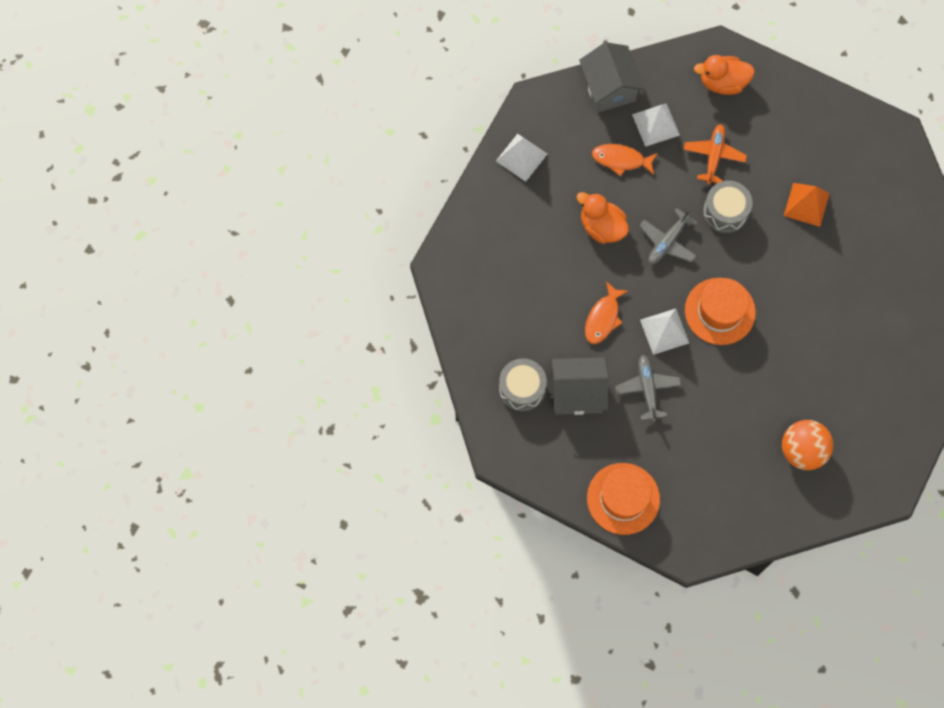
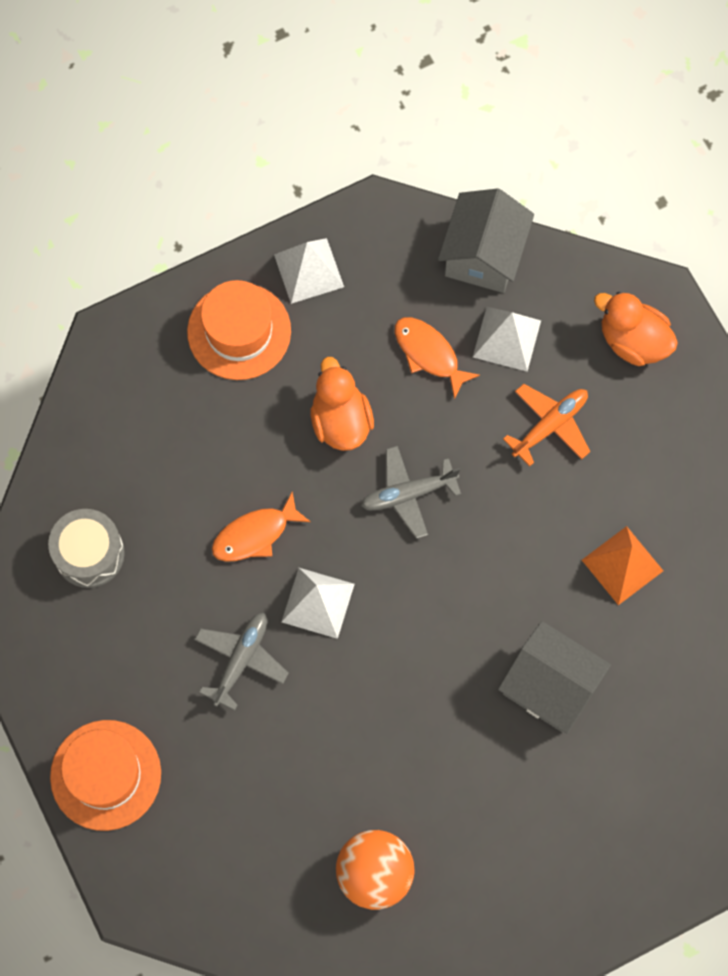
camera: 35 degrees right, 0 degrees up
(577, 393) = (152, 605): grey house -> grey house (550, 686)
(720, 311) = (406, 625): orange hat -> orange hat (239, 331)
(725, 212) = (510, 505): grey drum -> none

